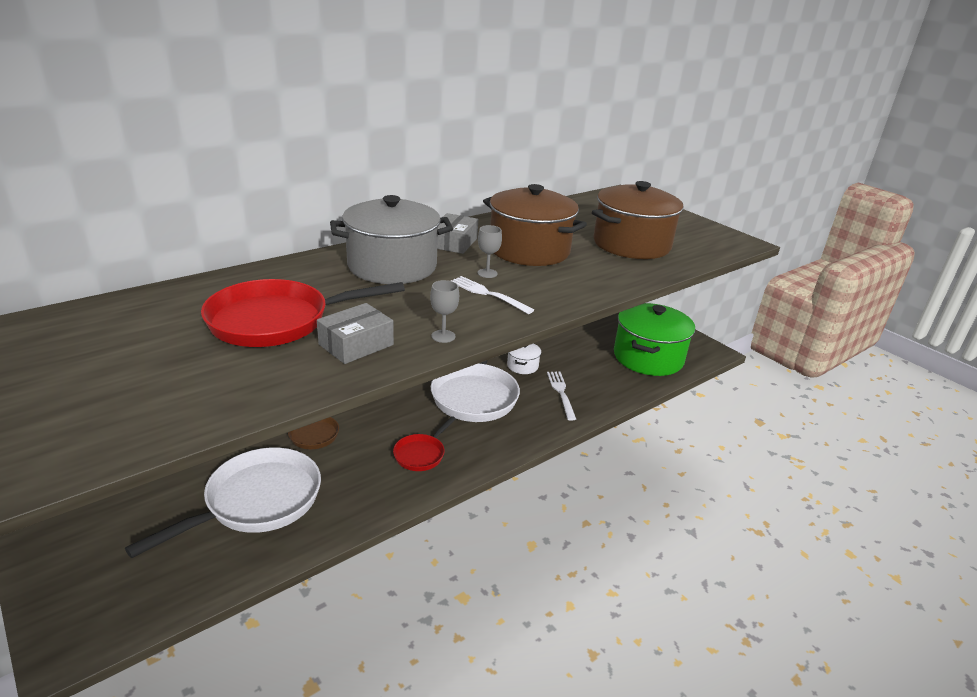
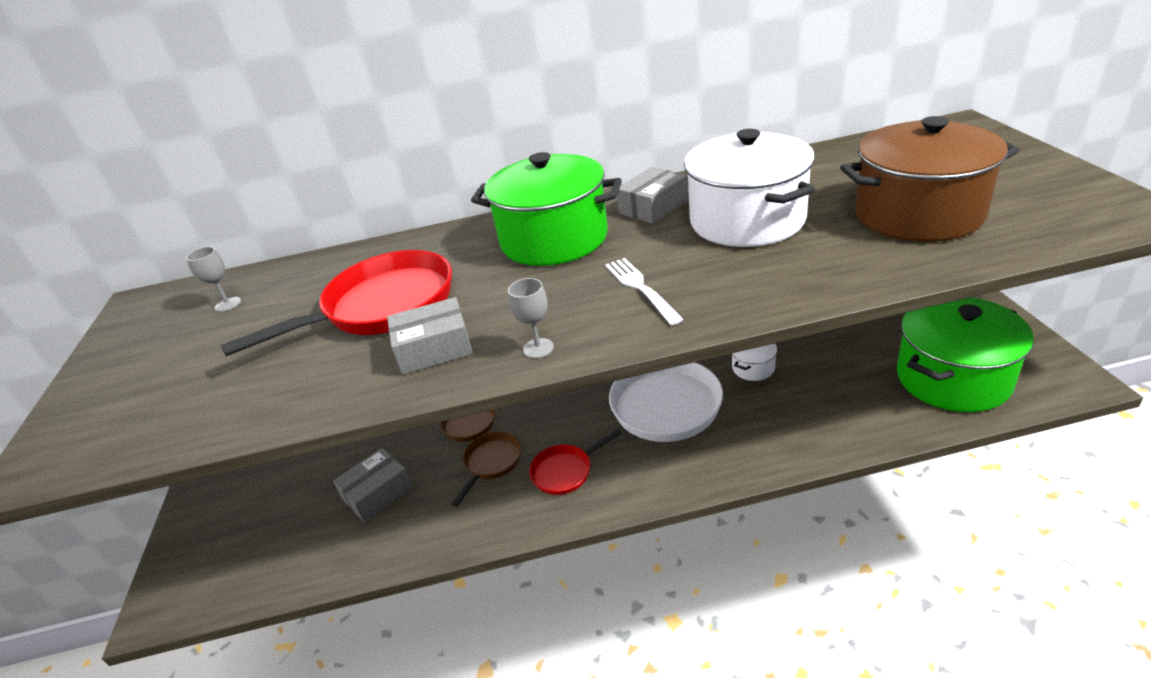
camera: 35 degrees right, 5 degrees up
(257, 502) = (378, 493): white pan -> grey box
(277, 321) = (382, 307): red pan -> red pan turned 135 degrees clockwise
(353, 460) = (491, 463): none -> brown pan
(392, 266) = (554, 239): grey pot -> green pot
(487, 273) = (663, 255): grey goblet -> grey goblet (228, 304)
(529, 250) = (747, 221): brown pot -> white pot
(561, 393) = (786, 416): white fork -> none

